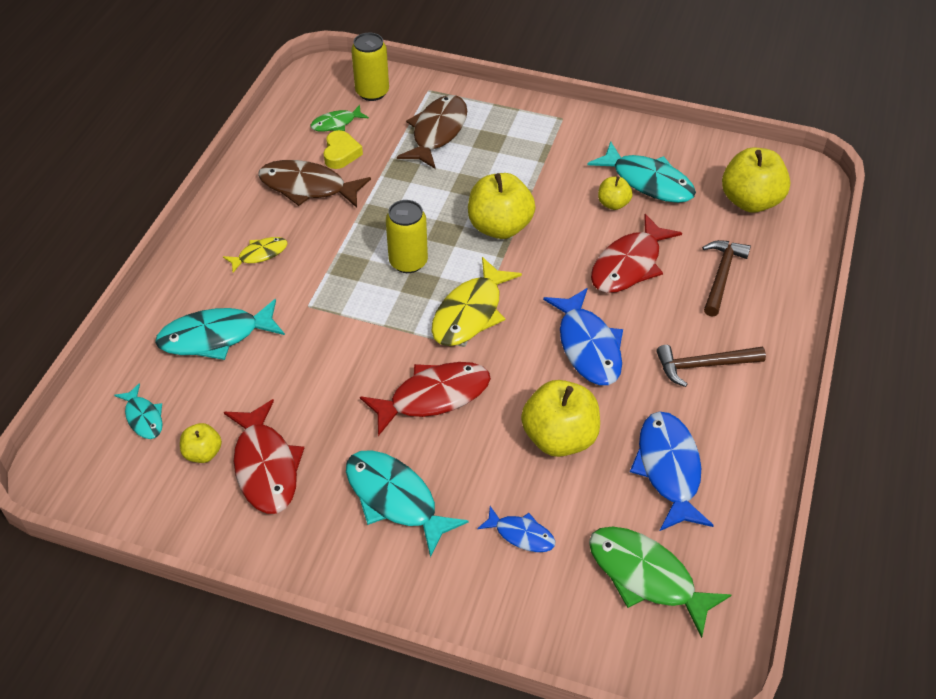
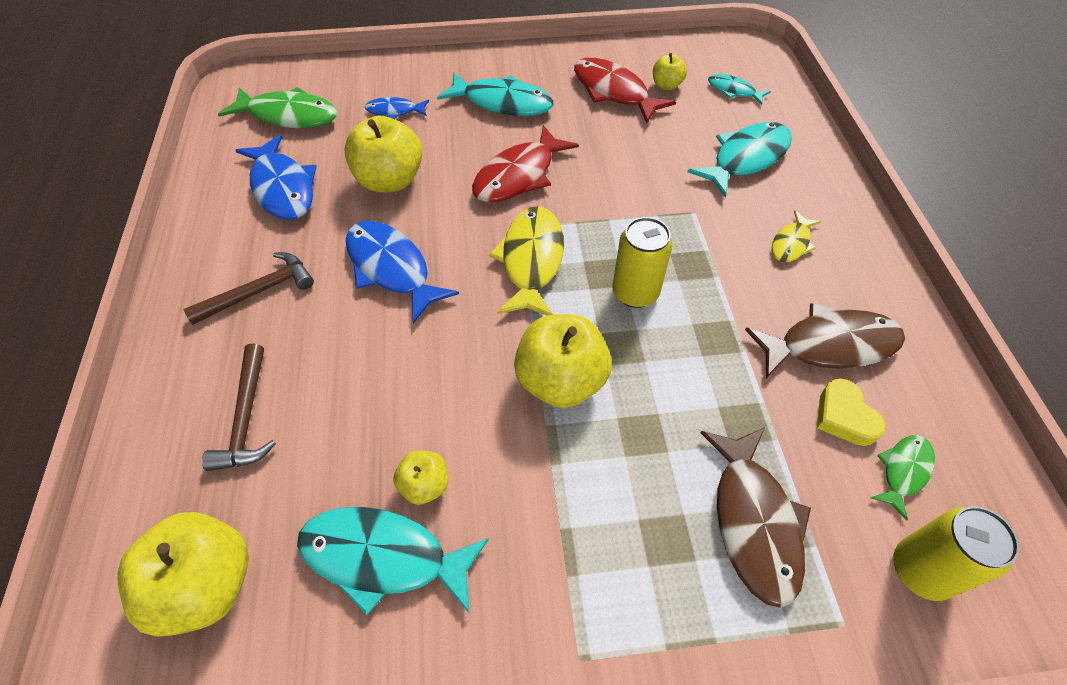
camera: 155 degrees right, 5 degrees up
(629, 265) = (373, 388): red fish -> none

